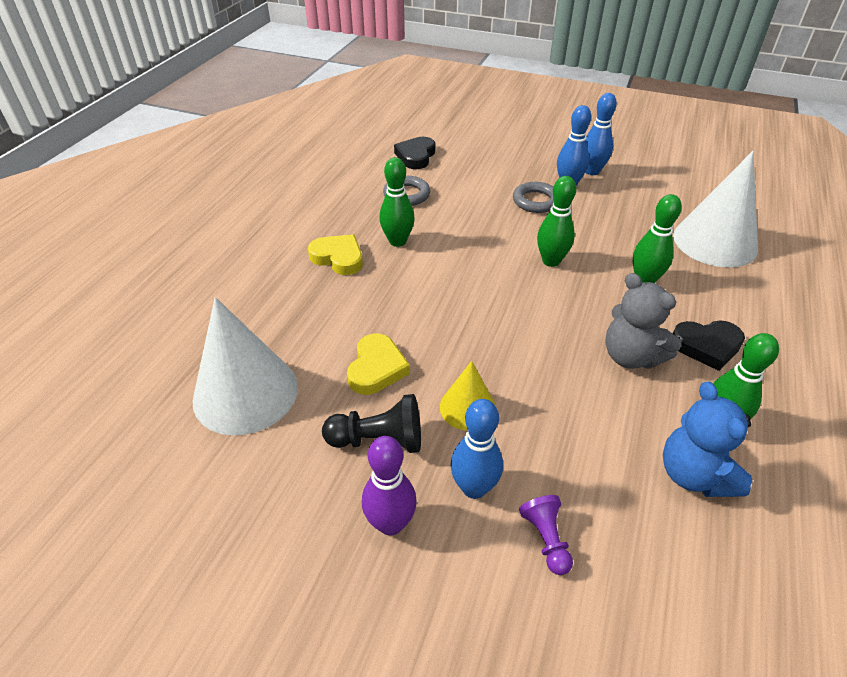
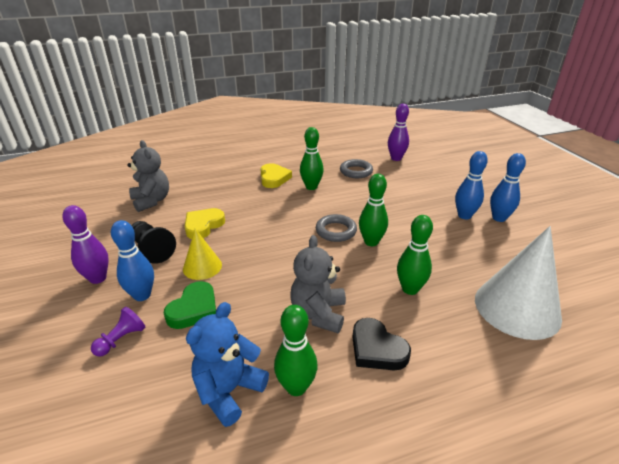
camera: 50 degrees right, 10 degrees down
(245, 392) = (151, 201): white cone -> grey teddy bear
(376, 368) = (203, 226): yellow heart -> yellow heart turned 150 degrees clockwise
(416, 156) = (396, 158): black heart -> purple bowling pin
(536, 201) = (424, 211): grey ring -> grey ring (336, 231)
(544, 449) = (194, 309): none -> green heart

